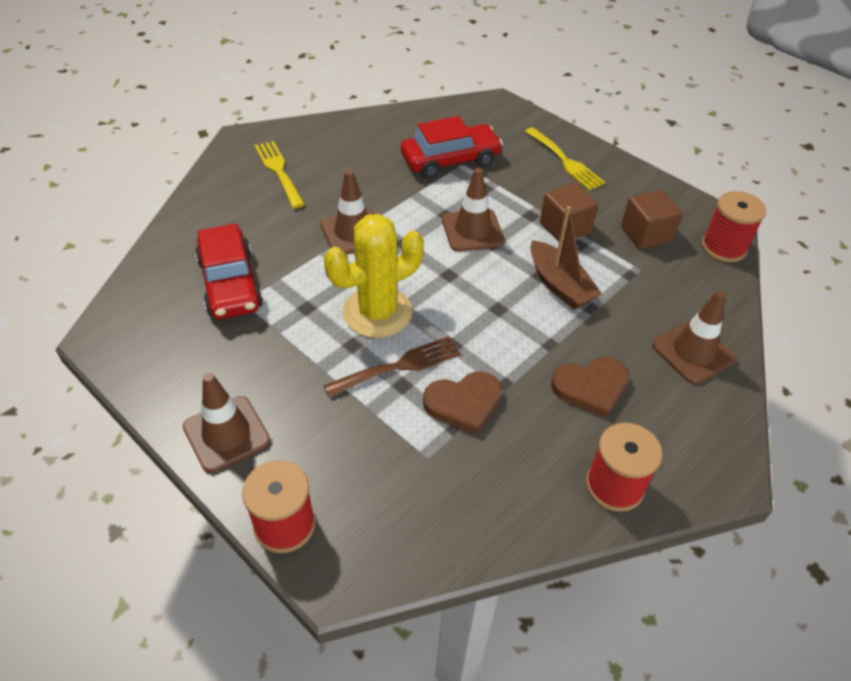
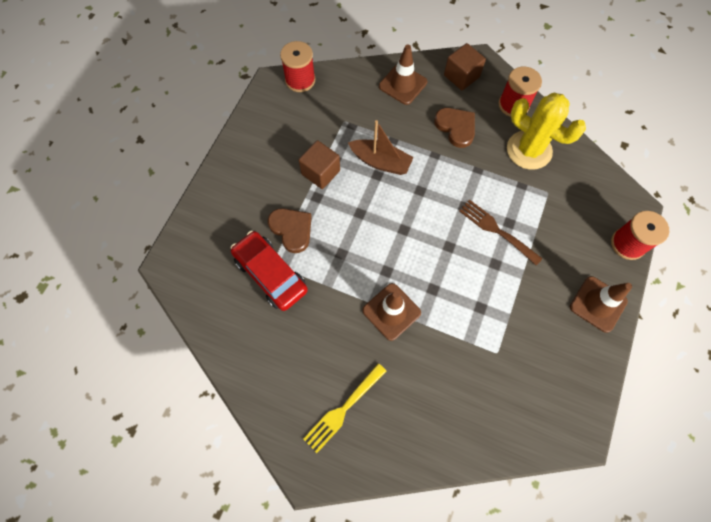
camera: 110 degrees left, 20 degrees up
(230, 284) = (486, 373): red car -> none
(377, 312) = (460, 260): yellow cactus -> yellow cactus (529, 150)
(464, 403) = (503, 186): brown heart -> brown heart (292, 229)
(472, 230) = (350, 230): brown traffic cone -> none
(559, 285) = (380, 162): brown boat -> brown boat turned 75 degrees clockwise
(565, 161) = (238, 191): yellow fork -> none
(646, 234) = (306, 124): brown cube -> brown cube (461, 76)

